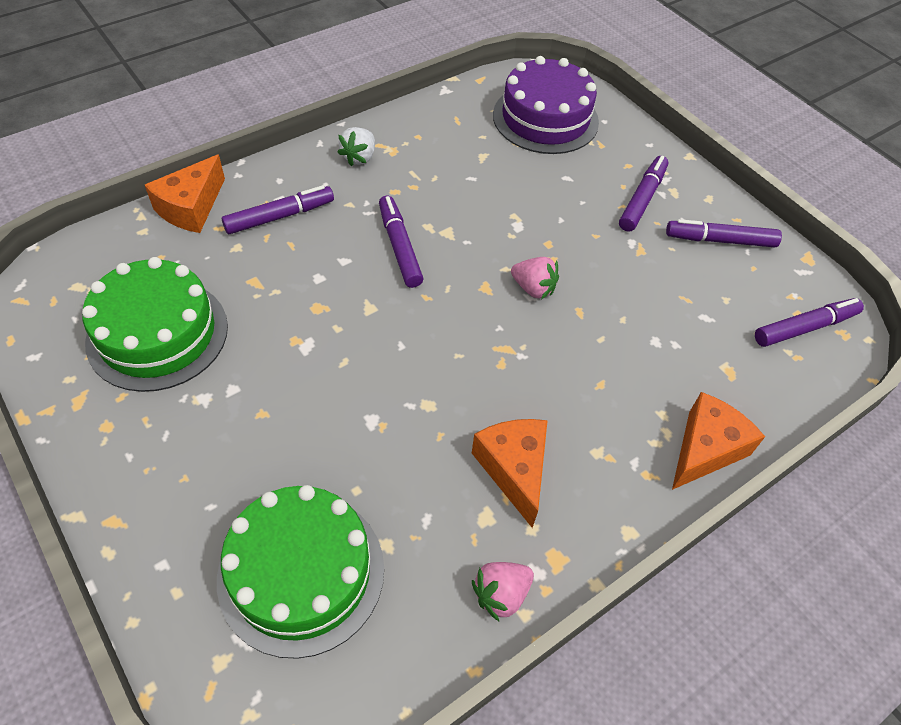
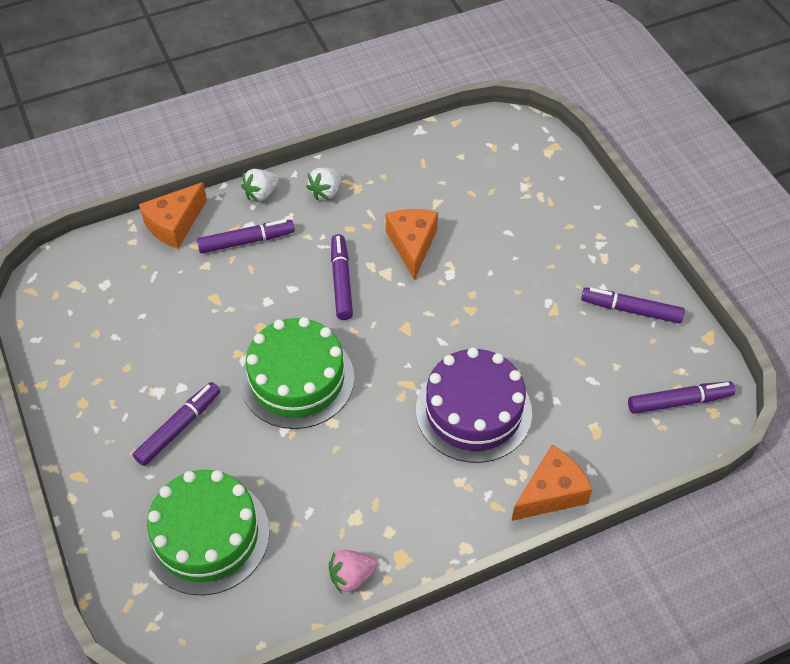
camera: 15 degrees right, 0 degrees up
(157, 334) = (131, 333): green cake -> green cake (297, 379)
(286, 166) = (261, 194): none -> white strawberry
(514, 469) = (387, 484): orange cheese -> orange cheese (412, 245)
(533, 288) = (447, 334): pink strawberry -> none
(545, 118) = (505, 169): purple cake -> purple cake (473, 411)
(642, 199) = (571, 261): purple marker -> purple marker (179, 428)

